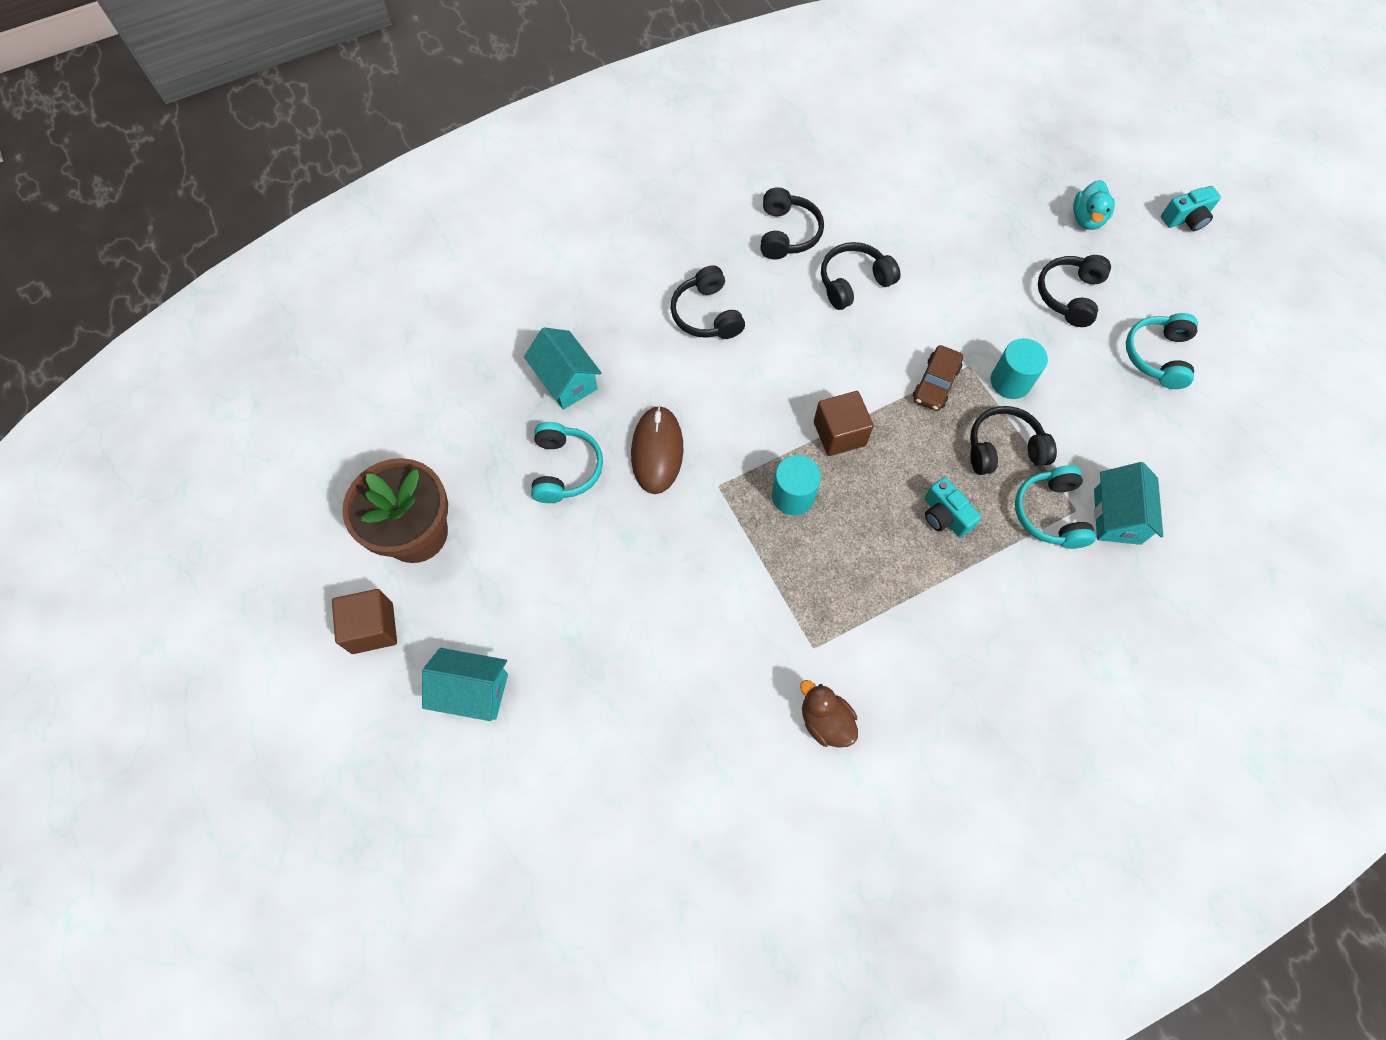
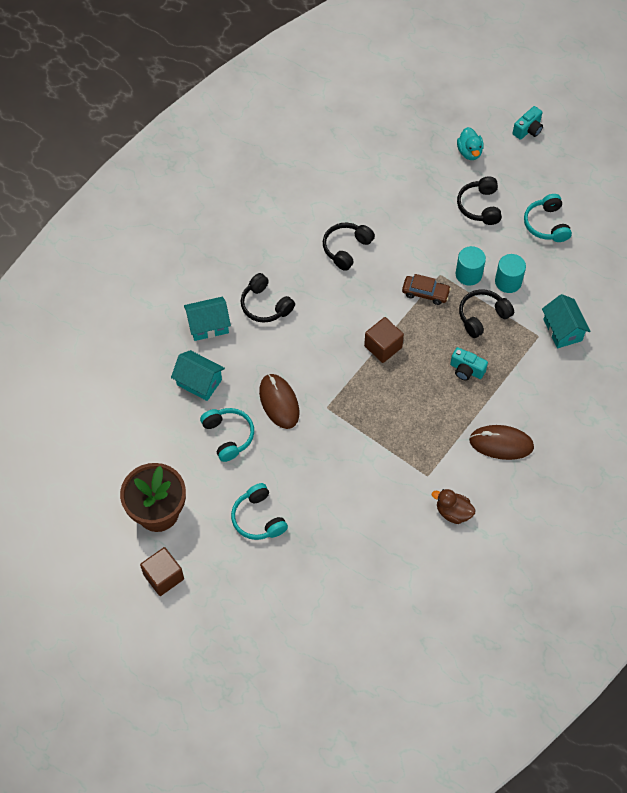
camera: 25 degrees left, 5 degrees down
(472, 691) = (244, 584): turquoise house -> turquoise house (208, 325)
(787, 233) = (289, 233): black headphones -> none
(793, 496) = (373, 395): turquoise cylinder -> turquoise cylinder (508, 282)
(935, 383) = (425, 293): brown car -> brown car turned 75 degrees counterclockwise
(947, 647) = (501, 444): none -> brown mouse
(1050, 513) = (525, 344): turquoise headphones -> turquoise headphones (258, 518)

